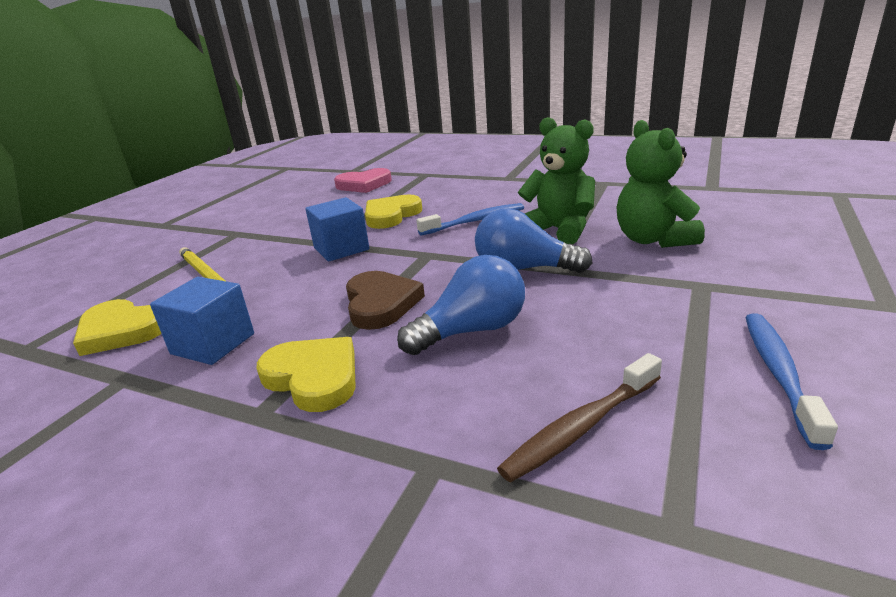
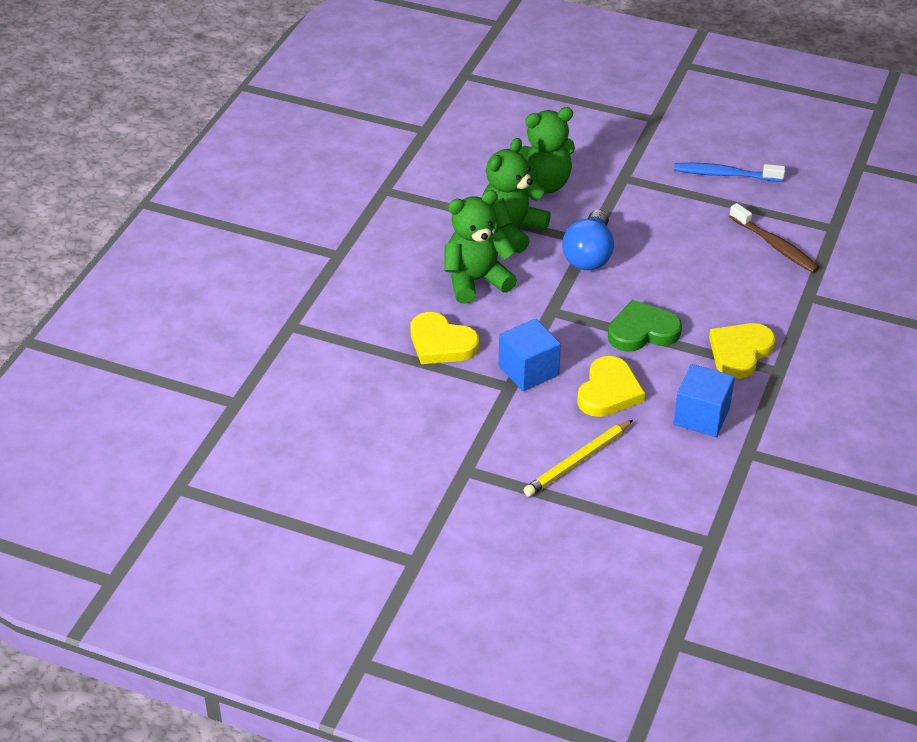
camera: 95 degrees left, 15 degrees up
(121, 331) = (683, 484): yellow heart -> yellow heart (609, 391)
(364, 184) = (314, 380): pink heart -> none
(380, 303) = (642, 331): brown heart -> green heart
(471, 331) = (683, 283): blue light bulb -> none
(475, 221) = (476, 281): blue toothbrush -> green teddy bear

